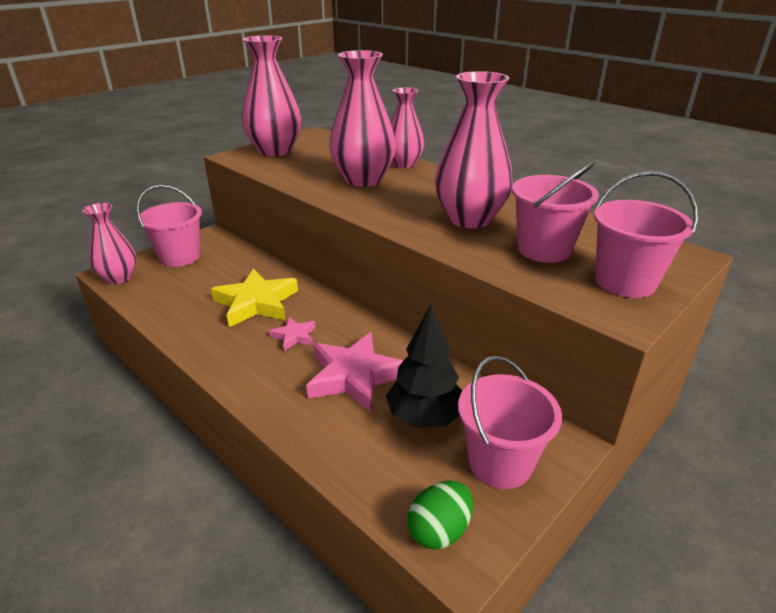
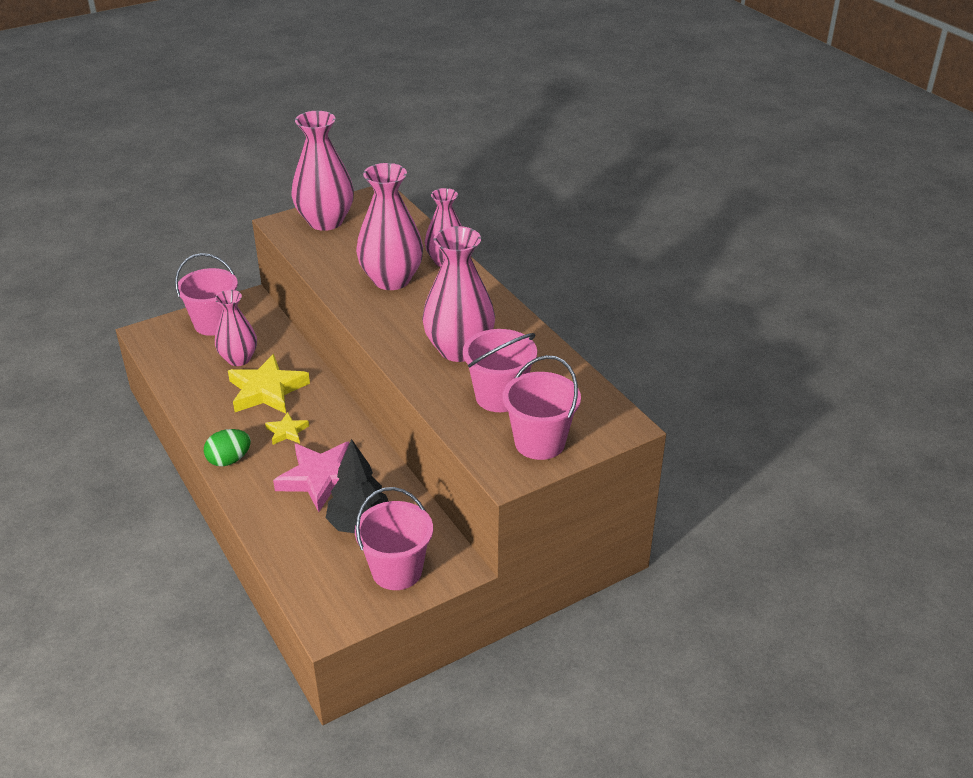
camera: 15 degrees right, 5 degrees up
(119, 278) = (153, 341): pink vase -> pink vase (239, 359)
(294, 336) = (287, 432): pink star -> yellow star
(439, 530) = (324, 606): green egg -> green egg (229, 460)

